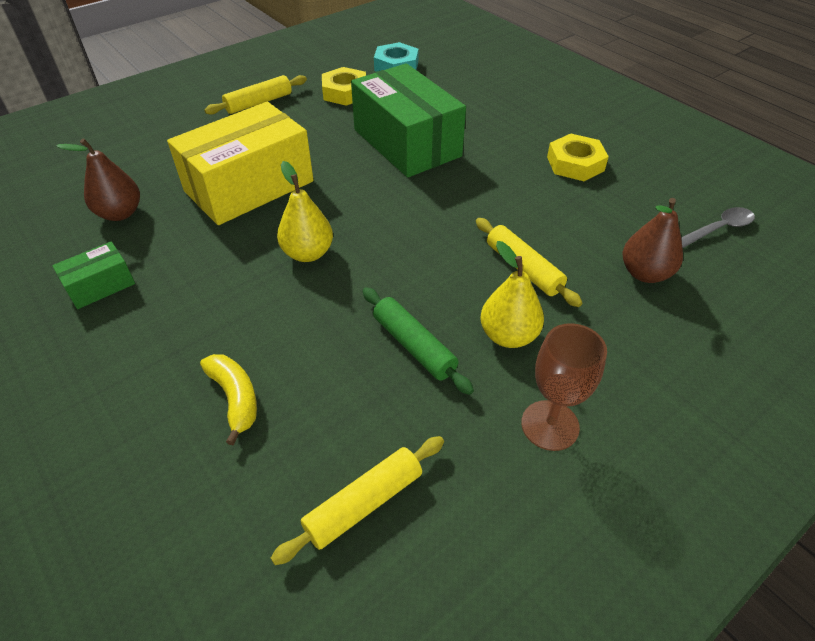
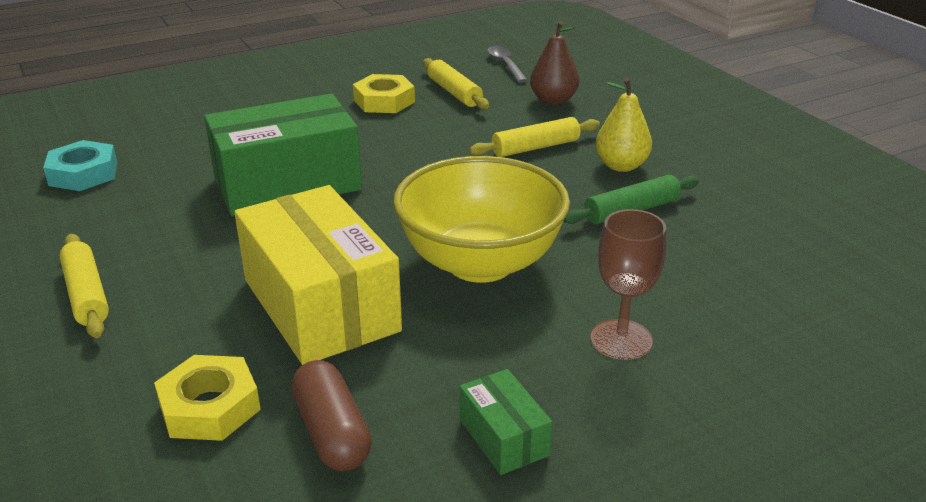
camera: 80 degrees left, 15 degrees down
(120, 213) = (332, 432): brown pear -> brown capsule
(235, 398) = (700, 315): yellow banana -> none
(308, 253) = (480, 263): yellow pear -> yellow bowl
(345, 92) = (123, 217): yellow nut -> yellow nut (210, 407)
(364, 503) = (806, 248): yellow rolling pin -> yellow rolling pin (454, 92)
(550, 425) = (717, 163): brown goblet -> brown goblet (621, 339)

